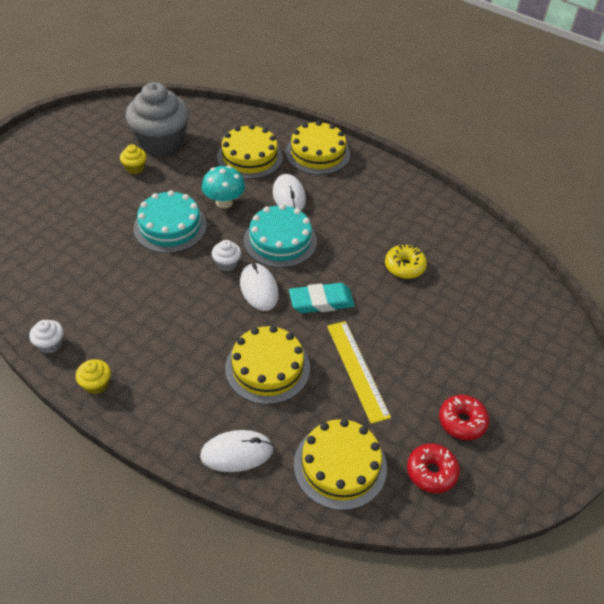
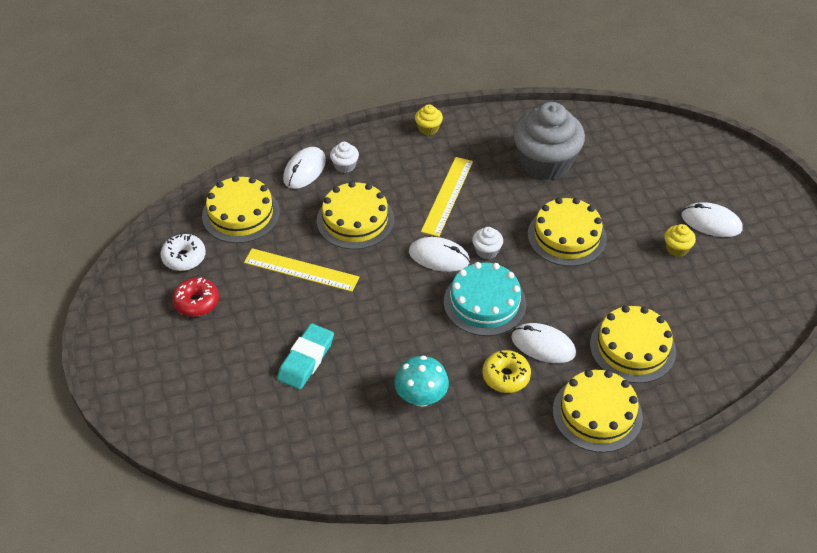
camera: 130 degrees right, 0 degrees up
(50, 344) = (487, 120): white cupcake -> white cupcake (345, 166)
(91, 161) = (711, 222): none -> white mouse
(161, 141) = (711, 287): grey cupcake -> grey cupcake (545, 163)
(170, 226) = (567, 236): turquoise cake -> yellow cake
(183, 320) = (447, 196): none -> yellow ruler
(224, 202) = (572, 290): turquoise mushroom -> turquoise mushroom (421, 397)
(321, 301) = (387, 289): turquoise eraser -> turquoise eraser (306, 359)
(404, 266) = (371, 376): yellow donut -> yellow donut (506, 376)
(431, 472) = (184, 257): red donut -> white donut

